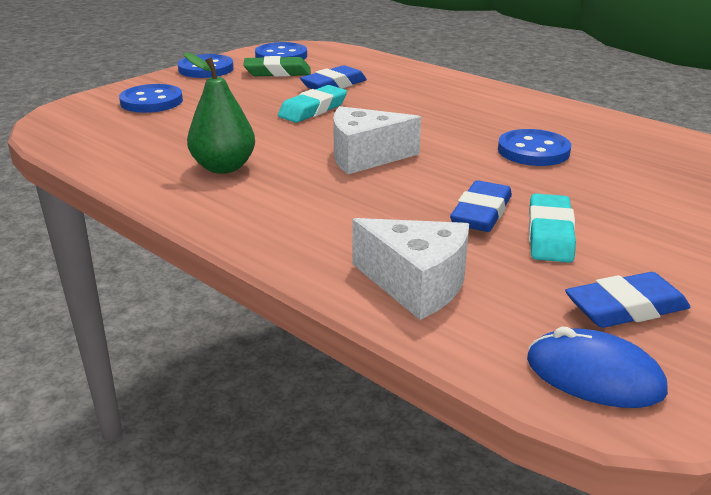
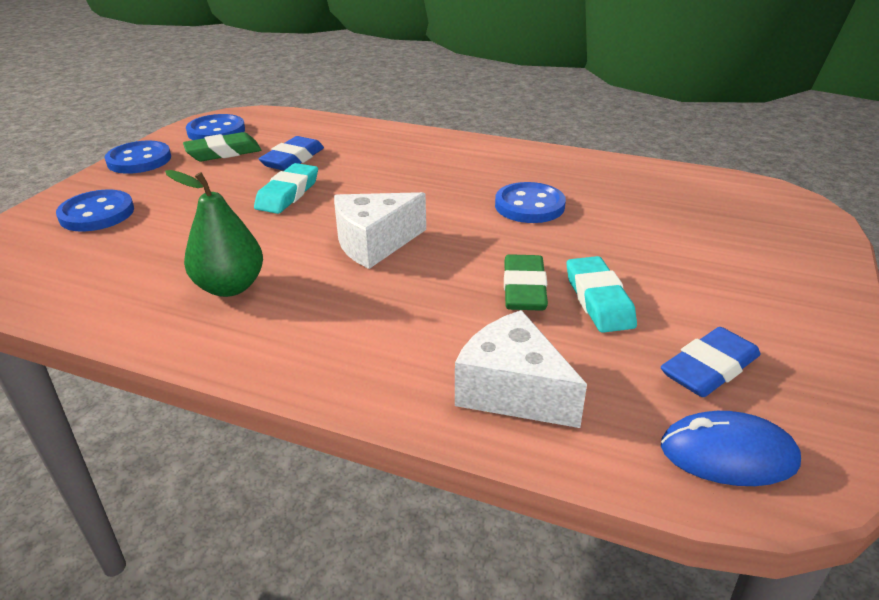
camera: 20 degrees left, 5 degrees up
(416, 284) = (512, 391): white cheese -> white cheese turned 150 degrees counterclockwise
(481, 213) = (524, 289): blue eraser -> green eraser

